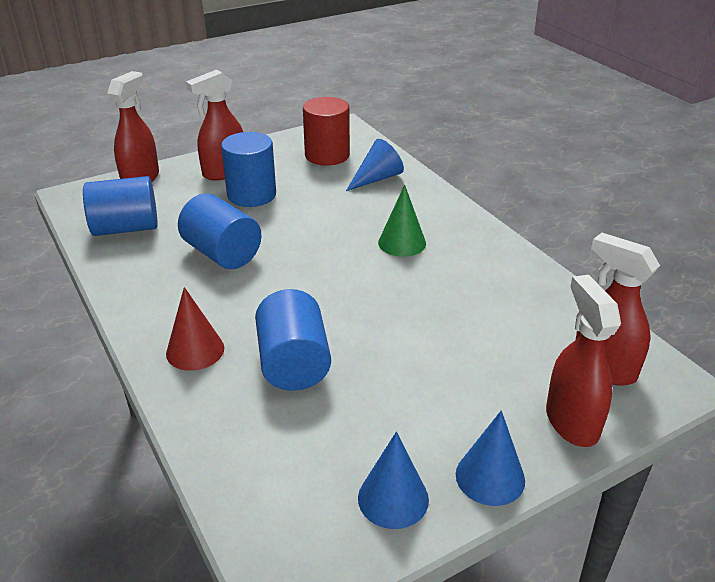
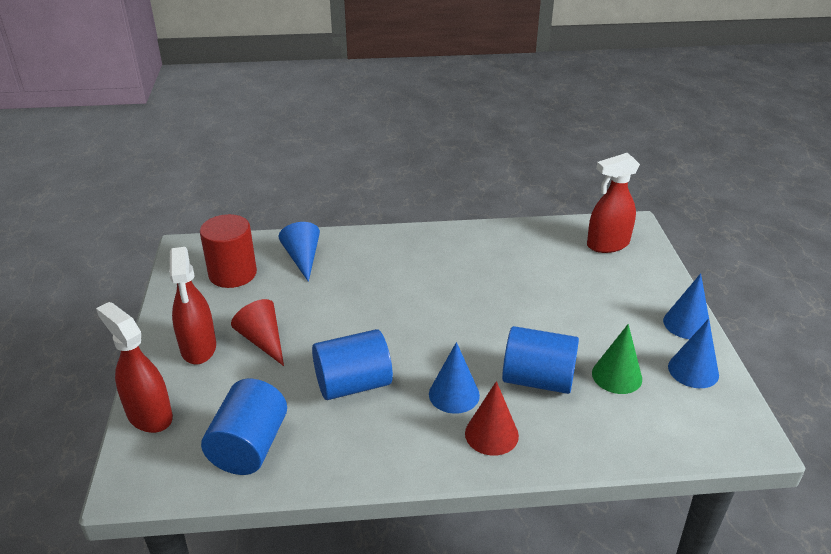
camera: 65 degrees left, 0 degrees up
(240, 313) = (454, 394): none -> blue cone
(251, 195) = (262, 340): blue cylinder -> red cone
(402, 243) = (413, 277): green cone -> green cone (617, 376)
(571, 421) = (650, 275): red spray bottle -> none

